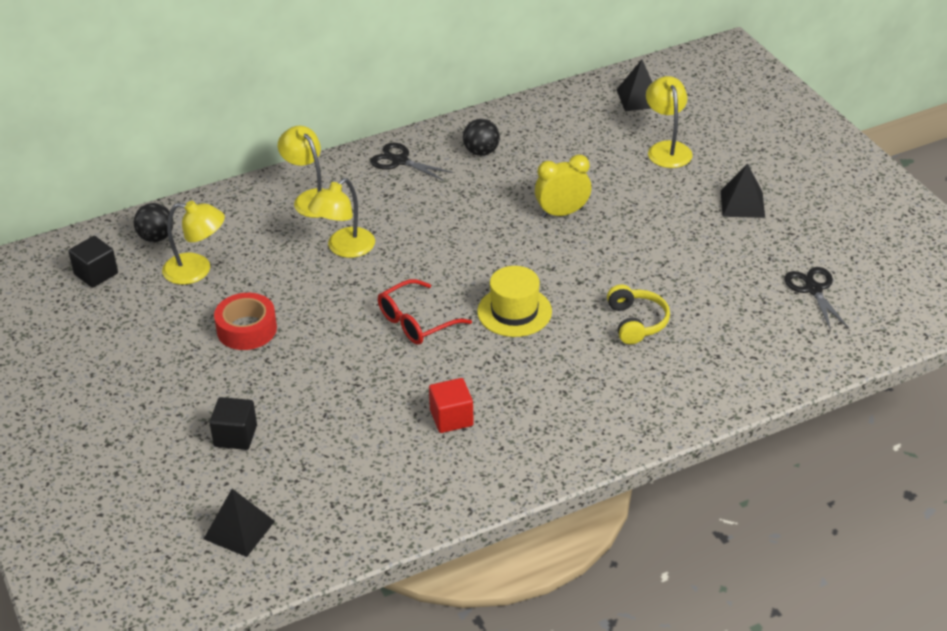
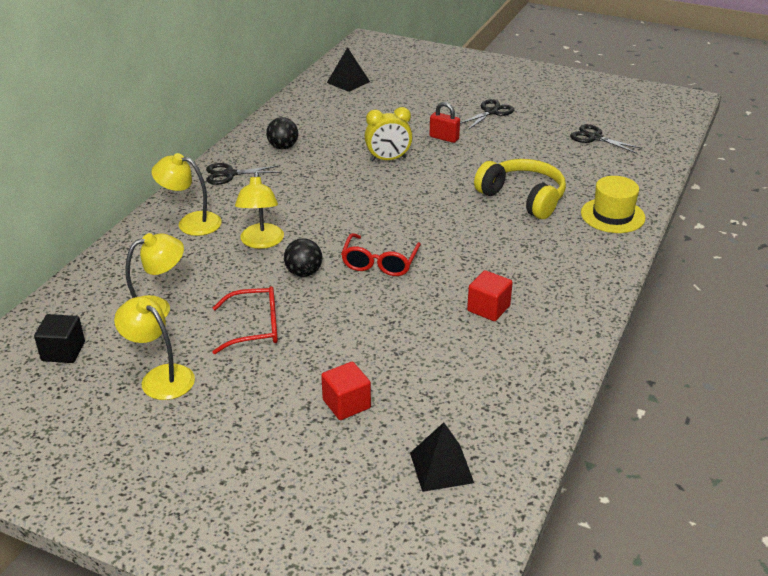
camera: 40 degrees left, 5 degrees down
(156, 237) = (88, 302): black ball -> black ball (304, 273)
(235, 436) = (346, 404): black cube -> red cube
(246, 329) = (254, 328): red tape -> red glasses
(514, 312) = (438, 226): yellow hat -> yellow hat (612, 215)
(562, 213) = (388, 159): yellow clock -> yellow clock turned 135 degrees counterclockwise
(636, 322) = (523, 198): yellow headphones -> yellow headphones, size x1.55
(649, 213) = (444, 138): none -> red padlock
(667, 149) = (404, 101): yellow lamp -> yellow lamp (160, 377)
(742, 204) = (491, 112): black pyramid -> black scissors

